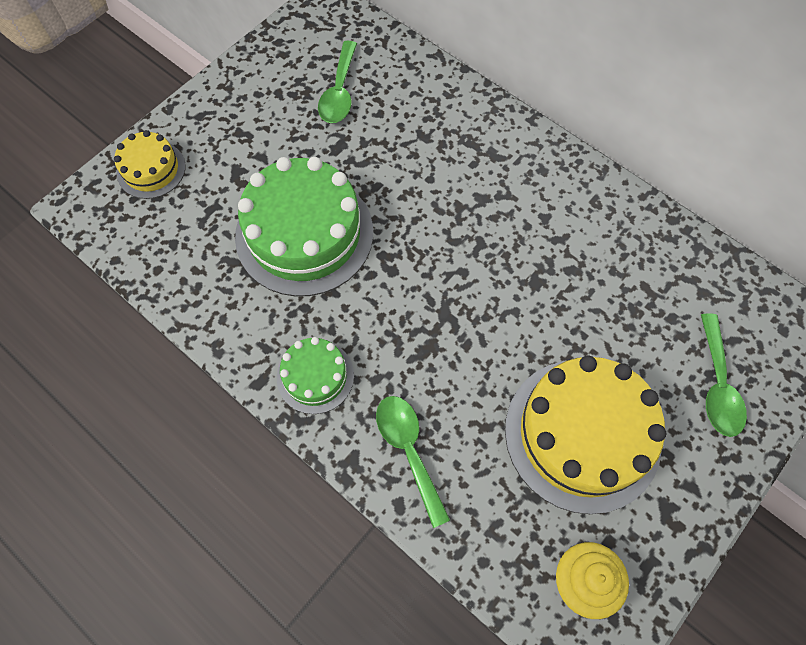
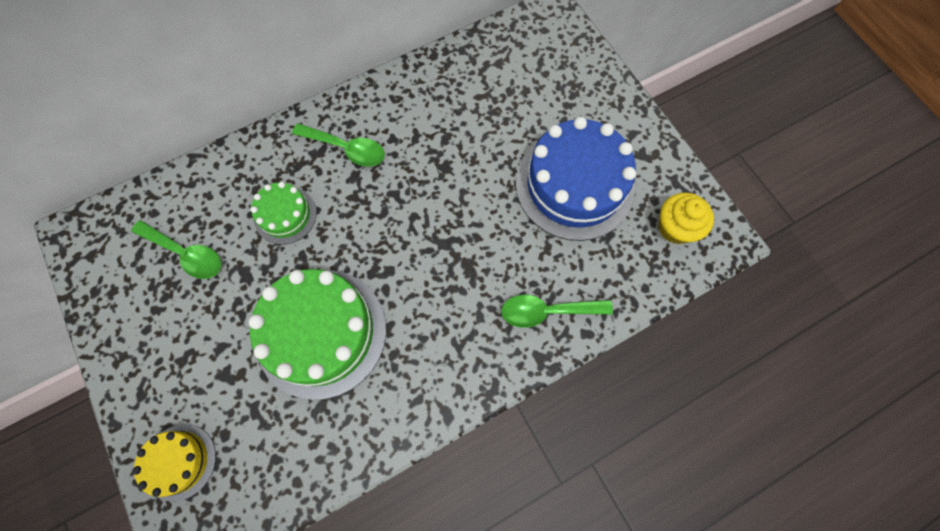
camera: 70 degrees left, 5 degrees up
(315, 376) = (459, 365): green cake -> green cake (285, 215)
(582, 434) = (574, 185): yellow cake -> blue cake
(717, 385) = (568, 86): green spoon -> green spoon (346, 149)

